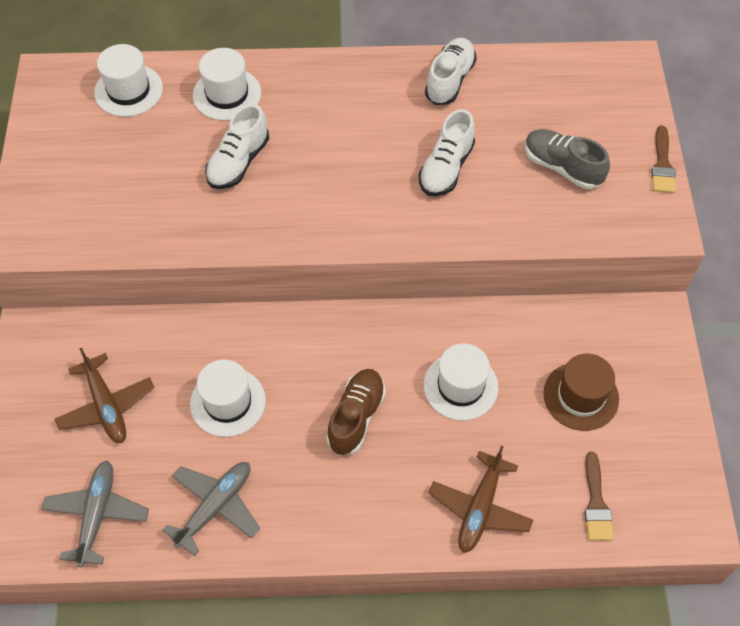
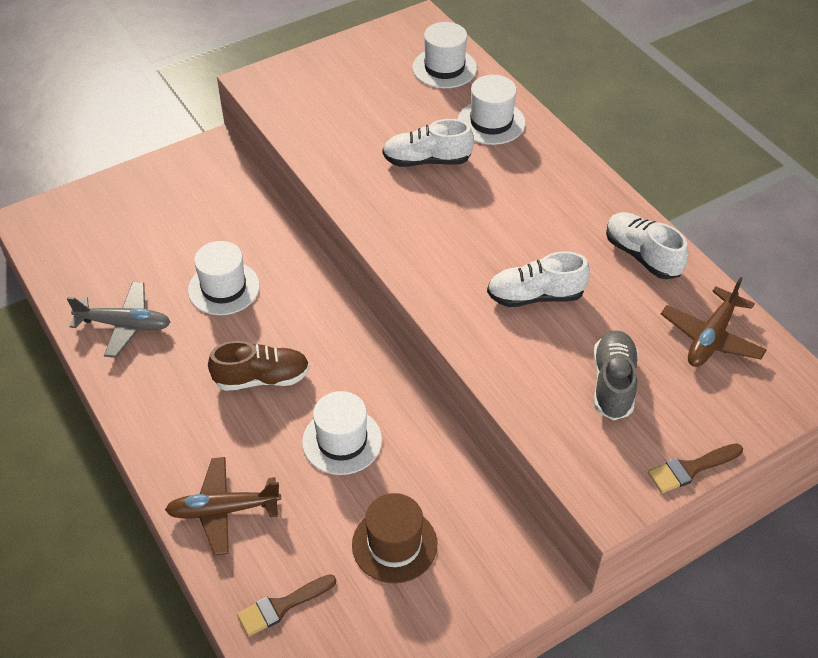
camera: 60 degrees right, 10 degrees down
(97, 514) = (81, 259): grey plane -> none
(106, 406) = (176, 219): brown plane -> brown plane (711, 337)
(450, 80) = (642, 255): white shoe -> white shoe turned 120 degrees counterclockwise

